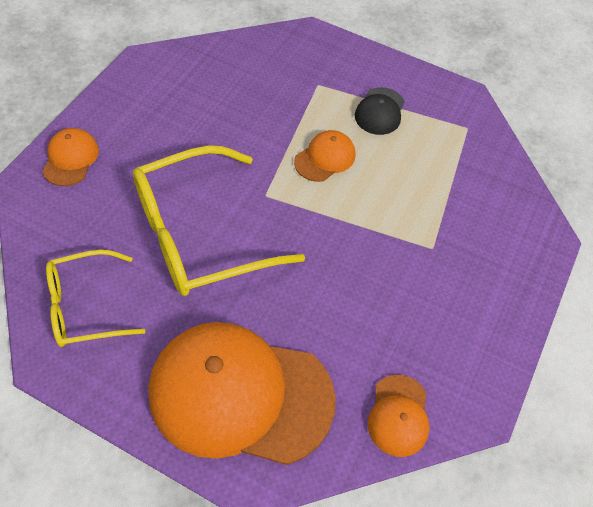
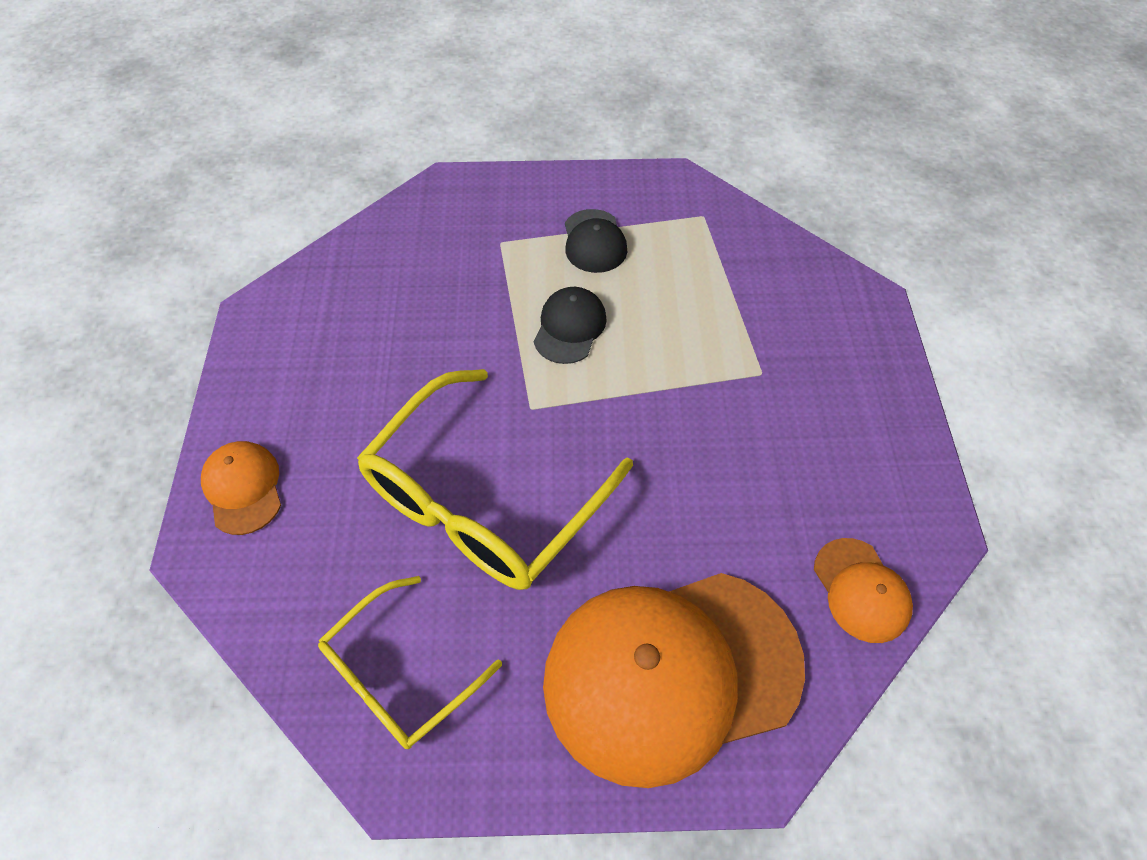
camera: 25 degrees left, 0 degrees up
(325, 158) = (570, 327): orange cap -> black cap

